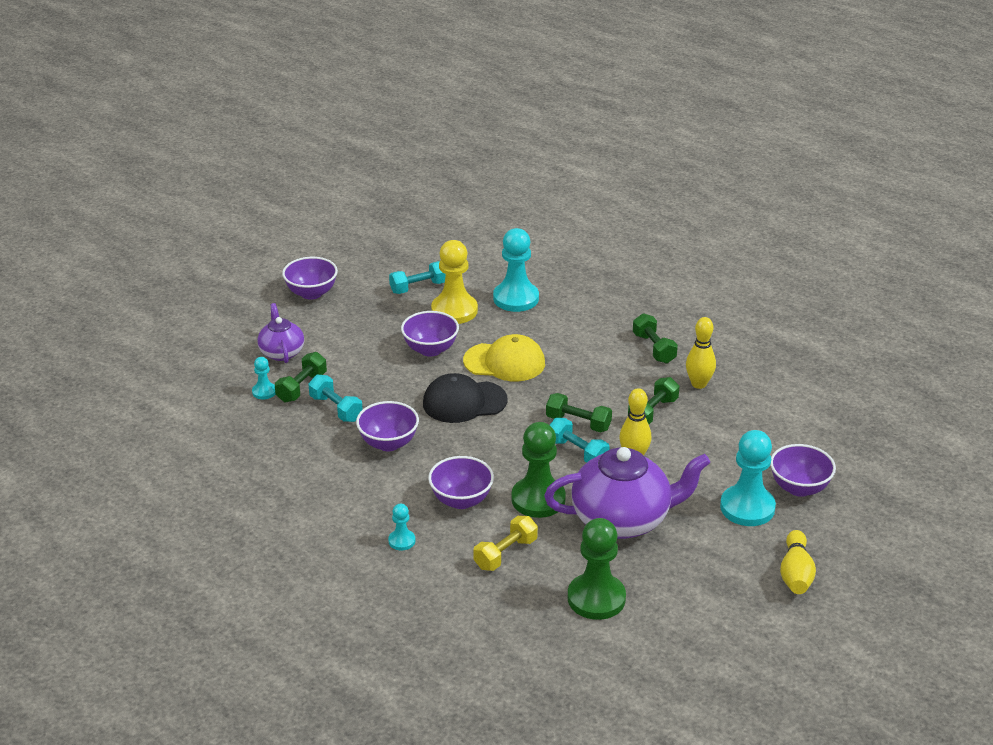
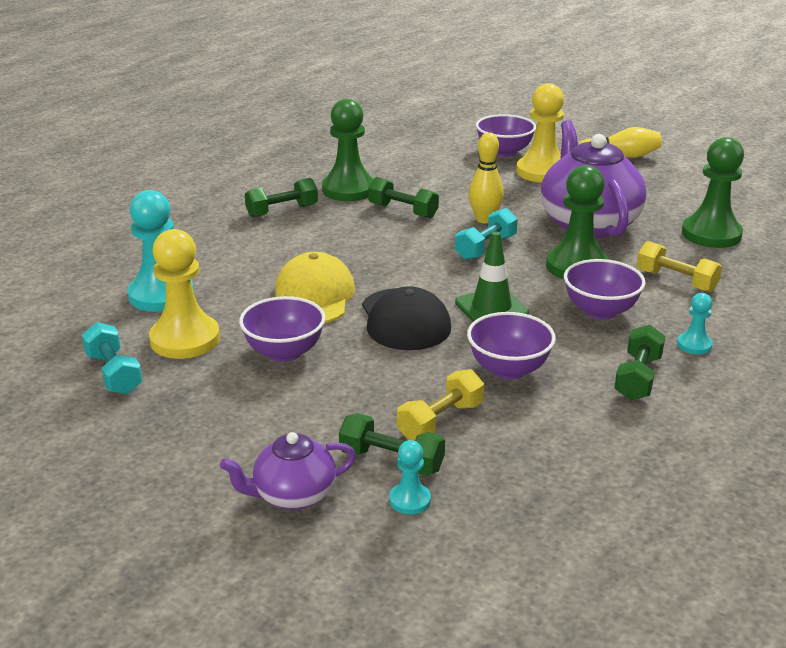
camera: 95 degrees left, 5 degrees down
(311, 293) = (106, 483): purple bowl -> none
(336, 408) = (440, 421): turquoise dumbbell -> yellow dumbbell
(475, 444) = (491, 308): none -> green traffic cone
(578, 423) = (432, 248): green dumbbell -> green dumbbell (638, 378)
(699, 384) = (348, 189): yellow bowling pin -> green pawn
(747, 508) = (542, 172): turquoise pawn -> yellow pawn

